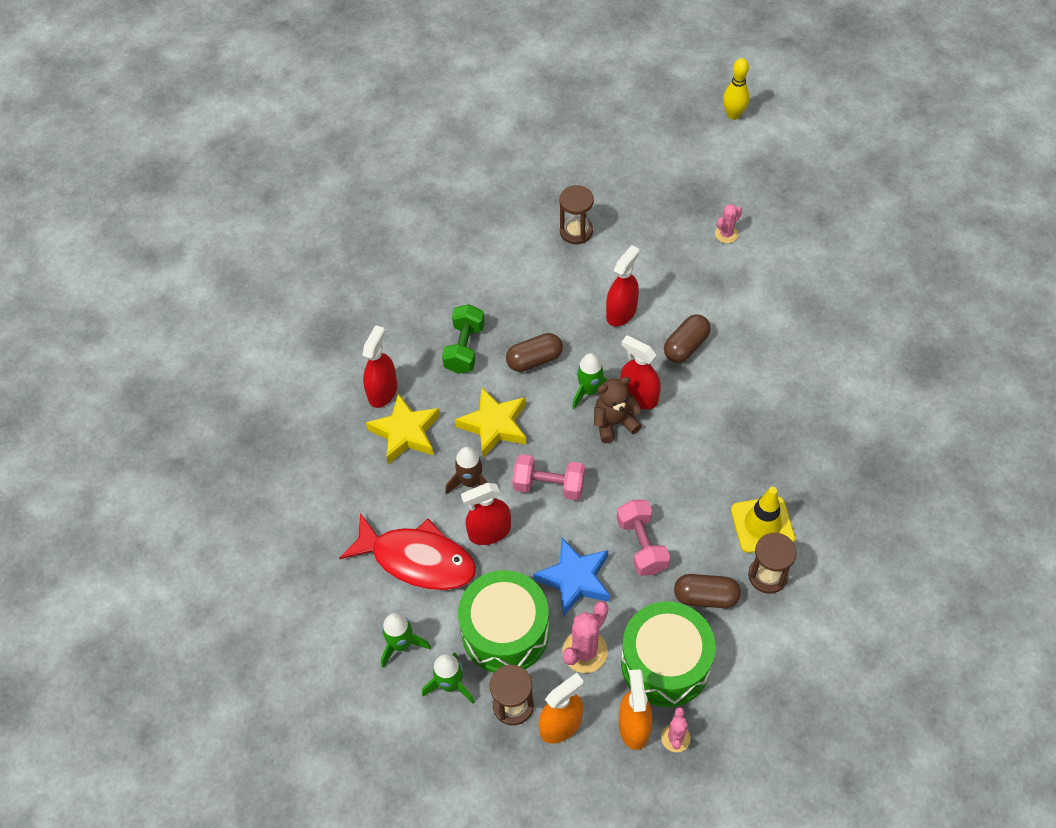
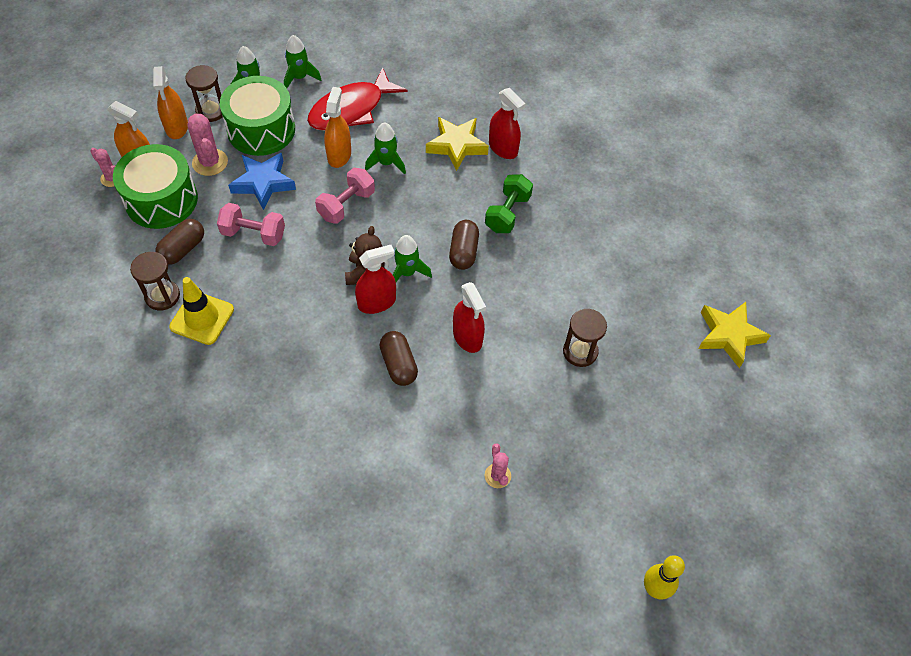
camera: 115 degrees right, 0 degrees up
(464, 348) = (507, 213): green dumbbell -> green dumbbell turned 75 degrees clockwise
(470, 482) = (386, 163): brown rocket -> green rocket
(489, 532) = (339, 155): red spray bottle -> orange spray bottle
(494, 425) = (423, 198): yellow star -> yellow star (729, 335)

